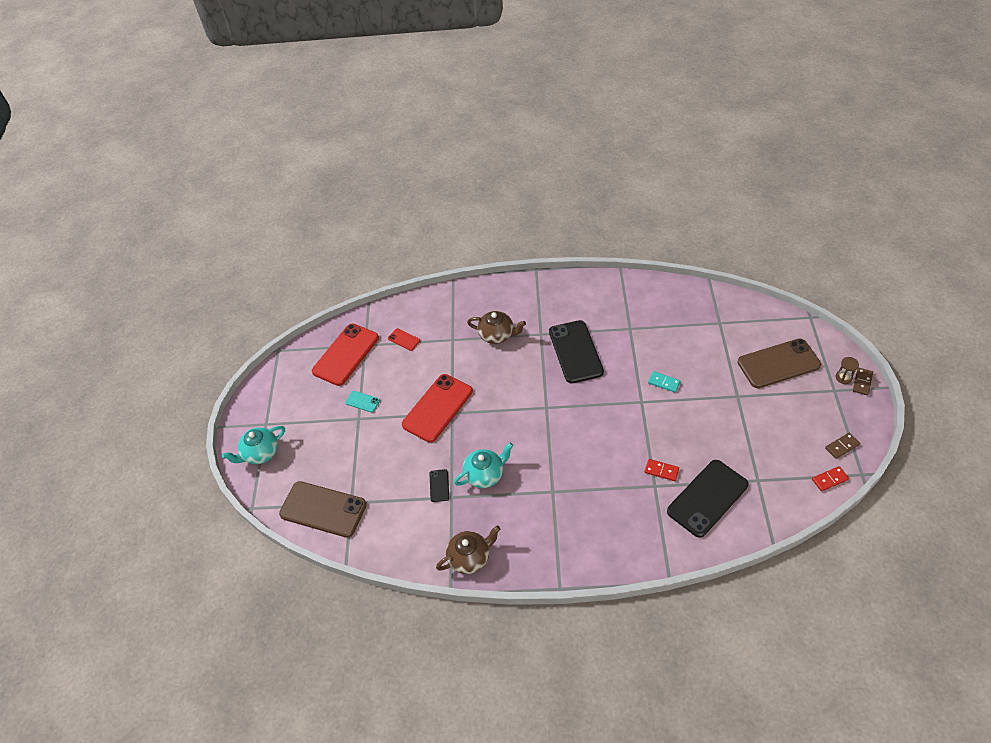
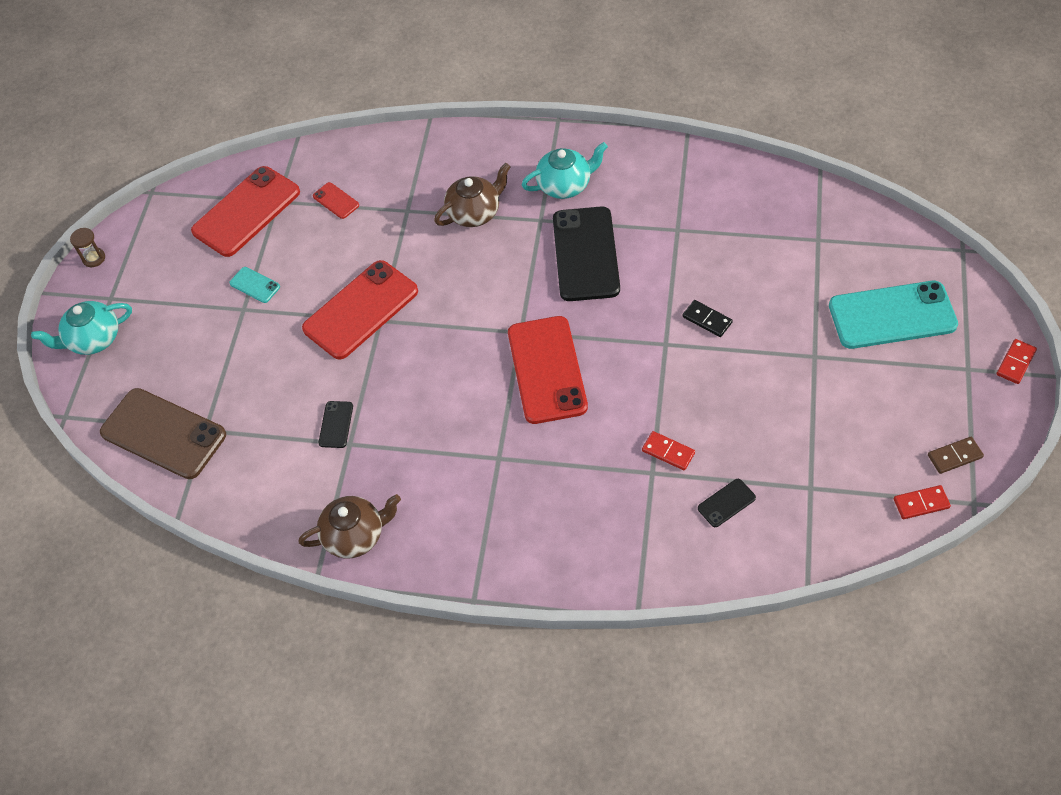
camera: 10 degrees right, 5 degrees up
(485, 474) = (406, 418): turquoise teapot -> turquoise teapot (565, 185)
(497, 335) = (475, 213): brown teapot -> brown teapot turned 60 degrees counterclockwise
(569, 429) = (547, 370): none -> red phone
(664, 382) = (707, 320): turquoise domino -> black domino
(707, 498) = (726, 503): black phone -> black phone, size x0.44
(778, 363) = (892, 315): brown phone -> turquoise phone
(843, 377) = (988, 351): brown hourglass -> brown hourglass (94, 258)
(862, 382) = (1015, 363): brown domino -> red domino

